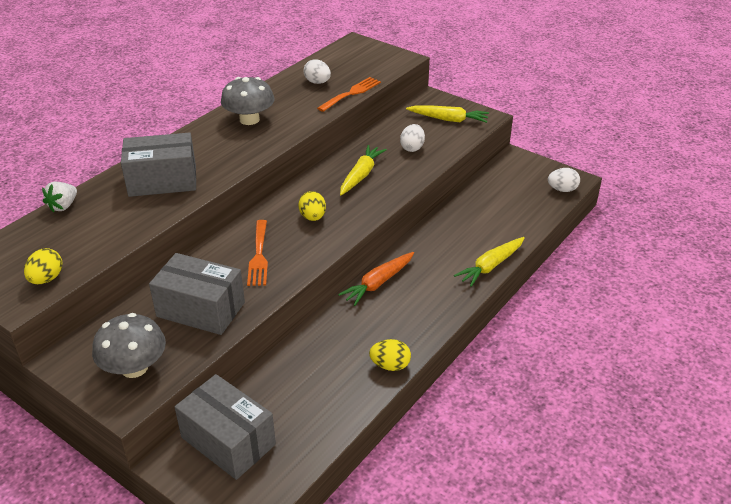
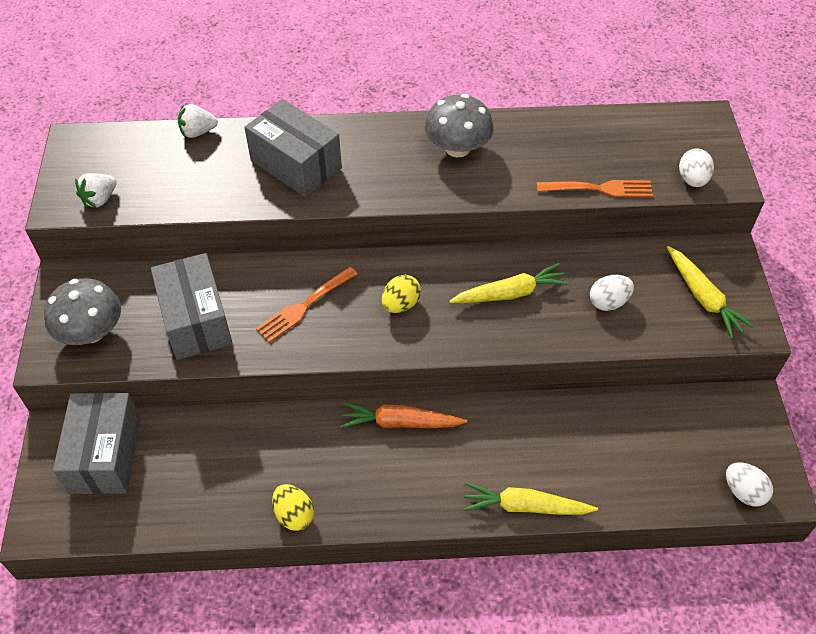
camera: 50 degrees right, 15 degrees up
(46, 279) = (100, 199): yellow egg -> white strawberry
(317, 82) = (586, 148): white egg -> white egg (692, 180)

